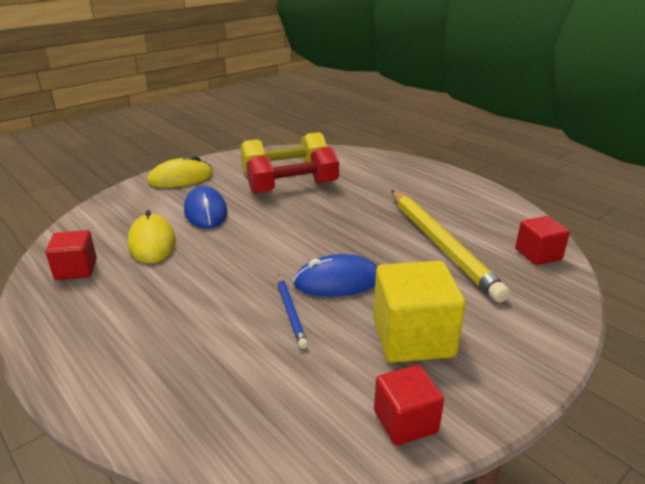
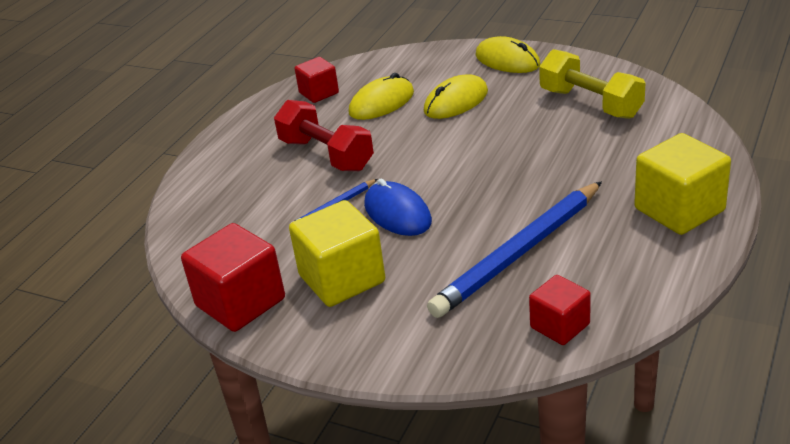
camera: 70 degrees right, 5 degrees up
(205, 211) = (456, 101): blue mouse -> yellow mouse
(293, 187) = (555, 124): red dumbbell -> red dumbbell (326, 155)
(405, 421) = (240, 302): red cube -> red cube, size x1.67
(437, 183) = (679, 210): none -> yellow cube
(441, 245) = (519, 253): yellow pencil -> blue pencil

